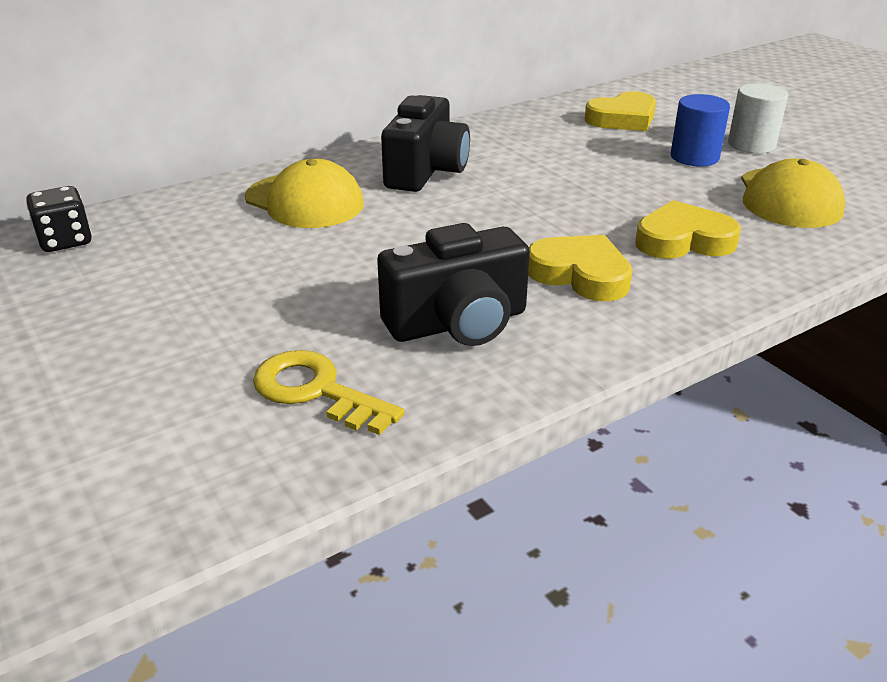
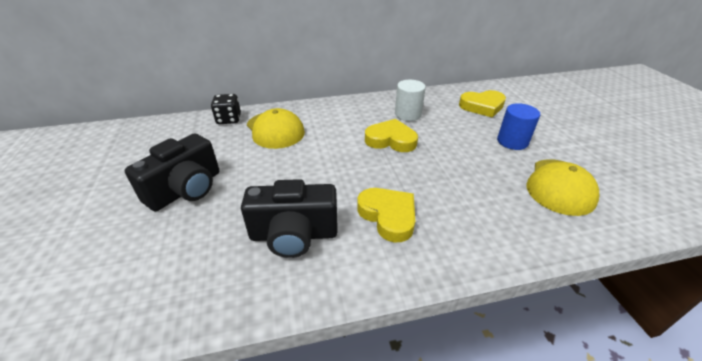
camera: 20 degrees right, 5 degrees up
(65, 241) = (153, 131): black dice -> black dice (229, 119)
(316, 391) = (185, 264): yellow key -> none
(426, 171) = (349, 122): black camera -> black camera (186, 189)
(683, 240) = (469, 204): yellow heart -> yellow heart (391, 140)
(751, 145) = (555, 139): white cylinder -> white cylinder (408, 114)

